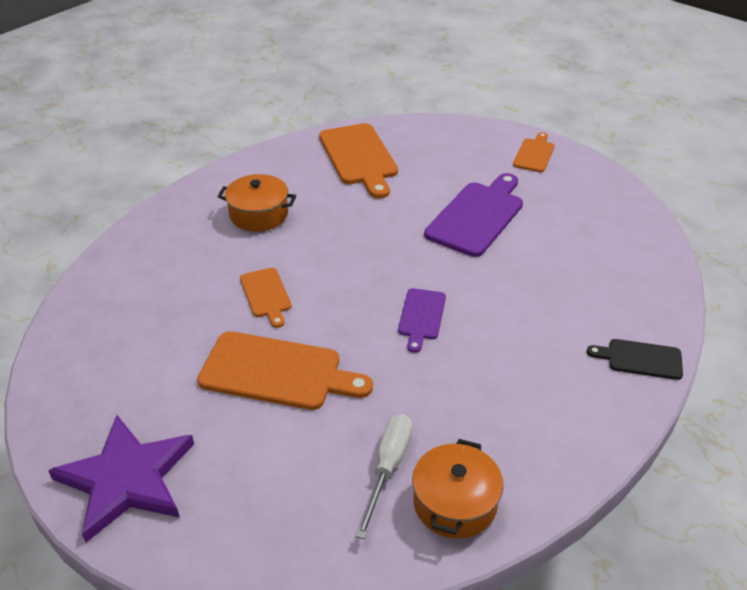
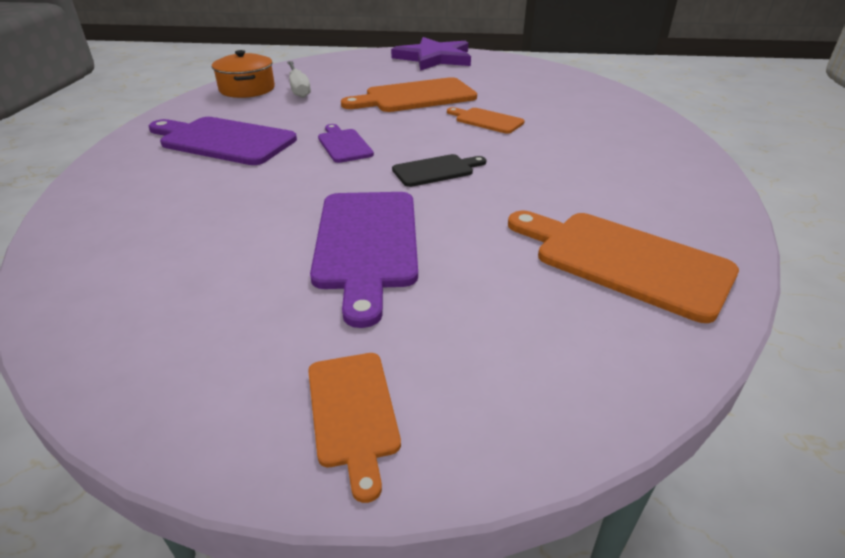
camera: 145 degrees right, 5 degrees down
(259, 214) = (599, 160): orange pot -> none
(526, 375) = (223, 140): none -> purple cutting board
(640, 359) = (109, 177): black cutting board -> black cutting board (436, 170)

